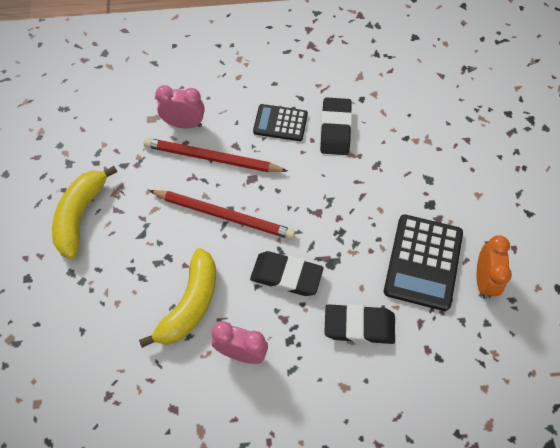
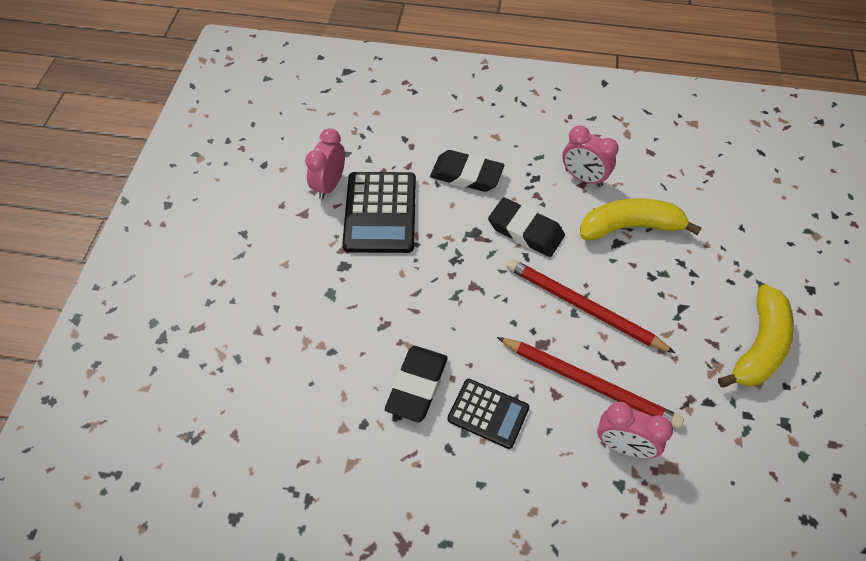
camera: 165 degrees left, 5 degrees down
(190, 304) = (630, 227): yellow banana -> yellow banana turned 45 degrees clockwise
(423, 262) = (380, 213): black calculator -> black calculator turned 150 degrees clockwise
(484, 280) = (329, 185): orange clock -> pink clock

